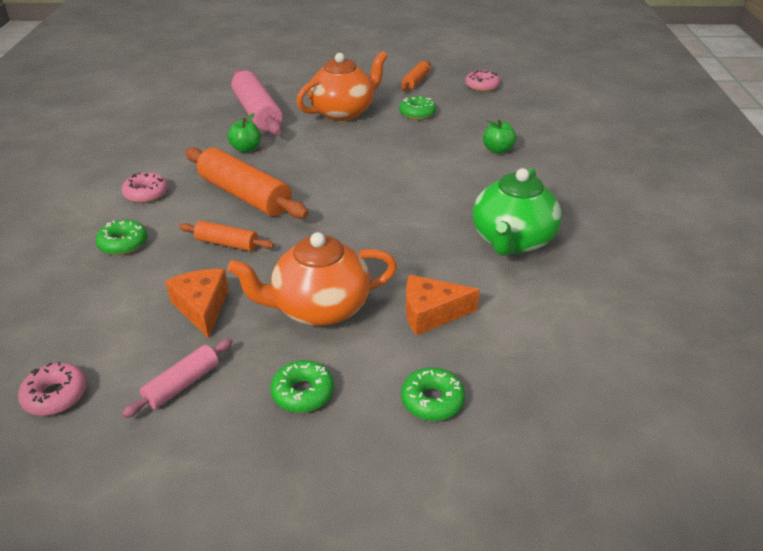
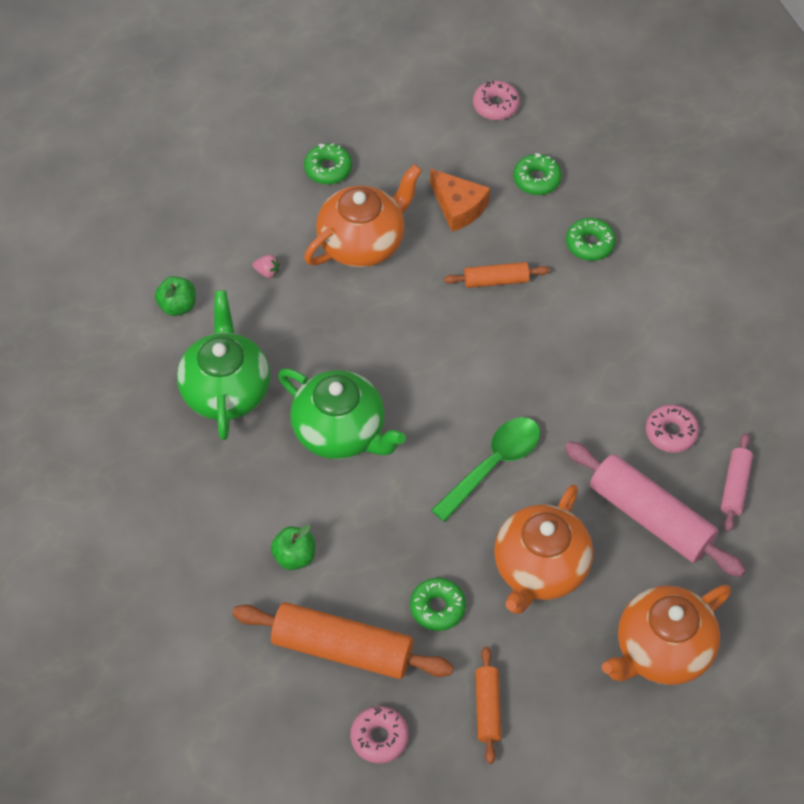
camera: 155 degrees right, 20 degrees up
(146, 193) = (636, 314): pink donut -> pink donut (671, 433)
(182, 384) = (417, 144): pink rolling pin -> pink rolling pin (735, 486)
(245, 195) = (533, 352): orange rolling pin -> orange rolling pin (342, 649)
(246, 149) = (599, 432): green apple -> green apple (177, 306)
(305, 77) = (661, 650): none -> orange teapot
(331, 153) = (493, 465): none -> green spoon
(429, 194) = (341, 432): none -> green teapot
(431, 313) = (267, 272): orange cheese -> pink strawberry
(432, 400) = (233, 197): green donut -> green donut (536, 179)

